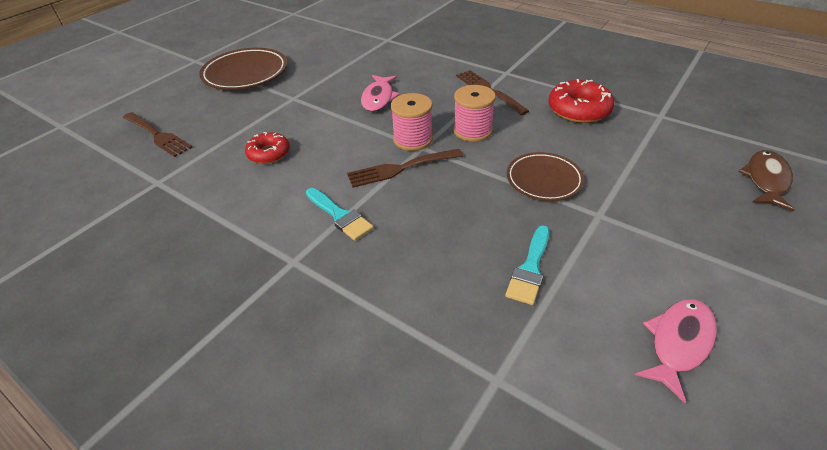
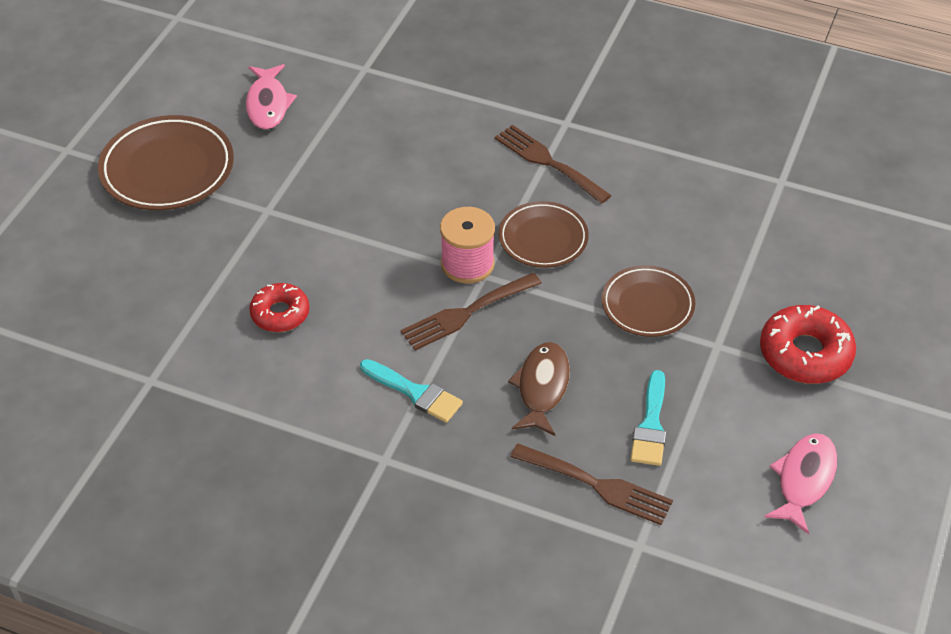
camera: 15 degrees left, 5 degrees up
(158, 135) = (100, 305): brown fork -> brown fork (597, 485)
(378, 98) = (395, 195): pink fish -> pink fish (268, 104)
(472, 131) = (543, 238): pink spool -> brown plate
(578, 110) = (676, 184): red donut -> red donut (805, 353)
(766, 180) = (900, 269): brown fish -> brown fish (542, 388)

